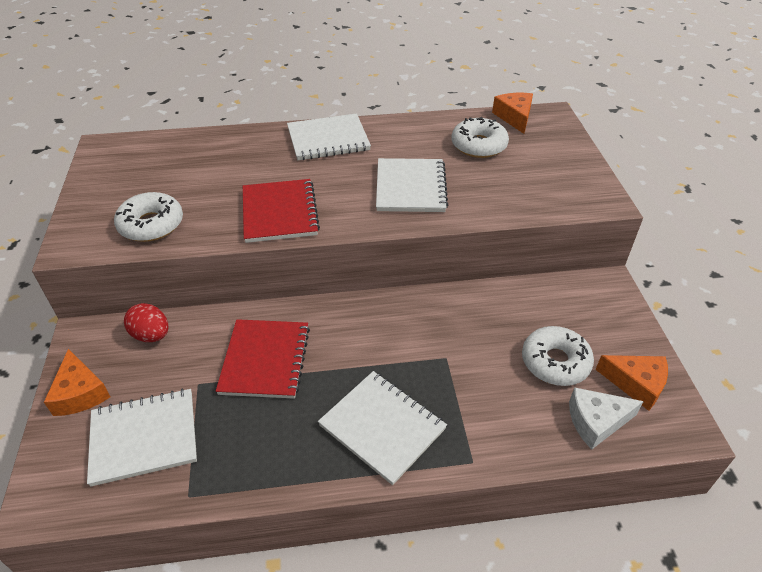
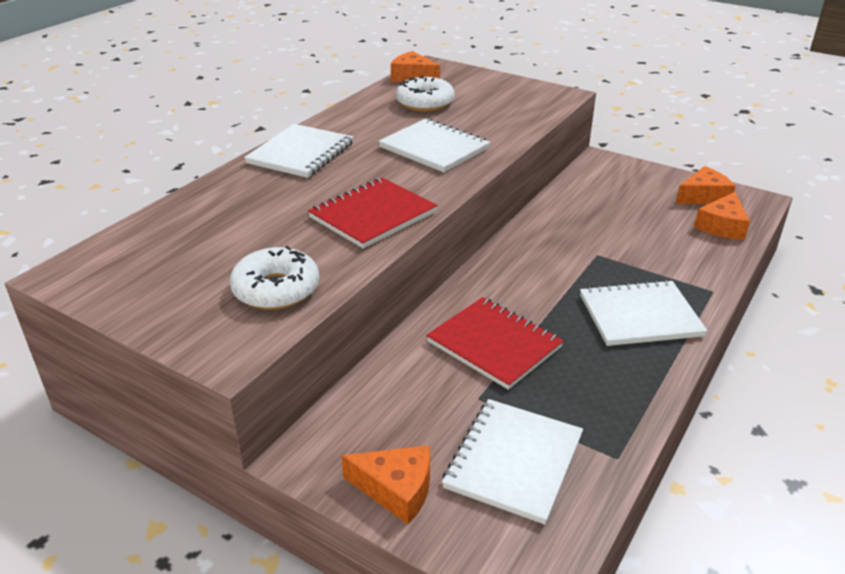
camera: 50 degrees left, 10 degrees down
(151, 335) = (370, 404): red egg -> none
(280, 212) = (373, 215): red notebook -> red notebook turned 75 degrees counterclockwise
(555, 362) = (652, 214): white donut -> none
(596, 421) = (722, 226): white cheese -> orange cheese

